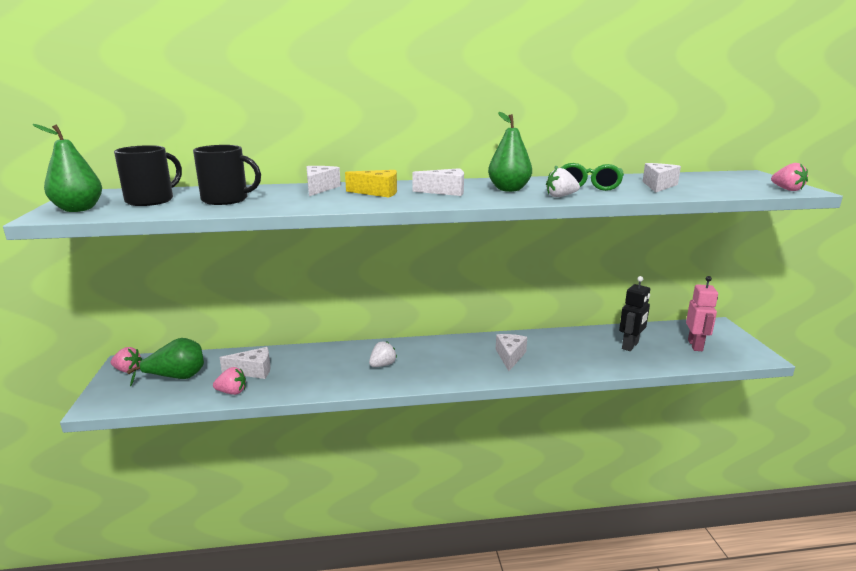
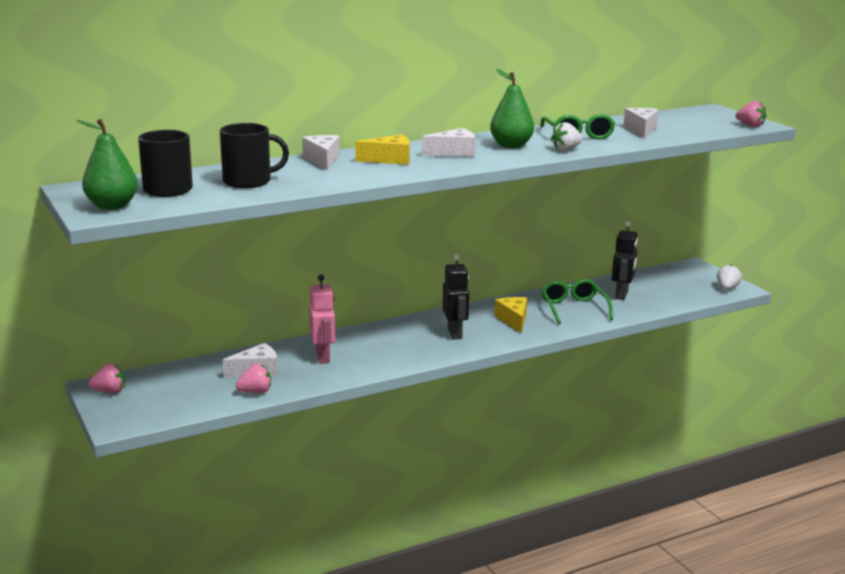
camera: 20 degrees left, 0 degrees up
(177, 377) = (177, 389): green pear -> none
(382, 365) = (391, 346): white strawberry -> white strawberry (727, 288)
(447, 362) = (455, 333): none -> black robot
(510, 356) = (513, 320): white cheese -> yellow cheese
(575, 352) = (573, 308): none -> green glasses
(695, 345) = (680, 287): pink robot -> pink robot (323, 357)

